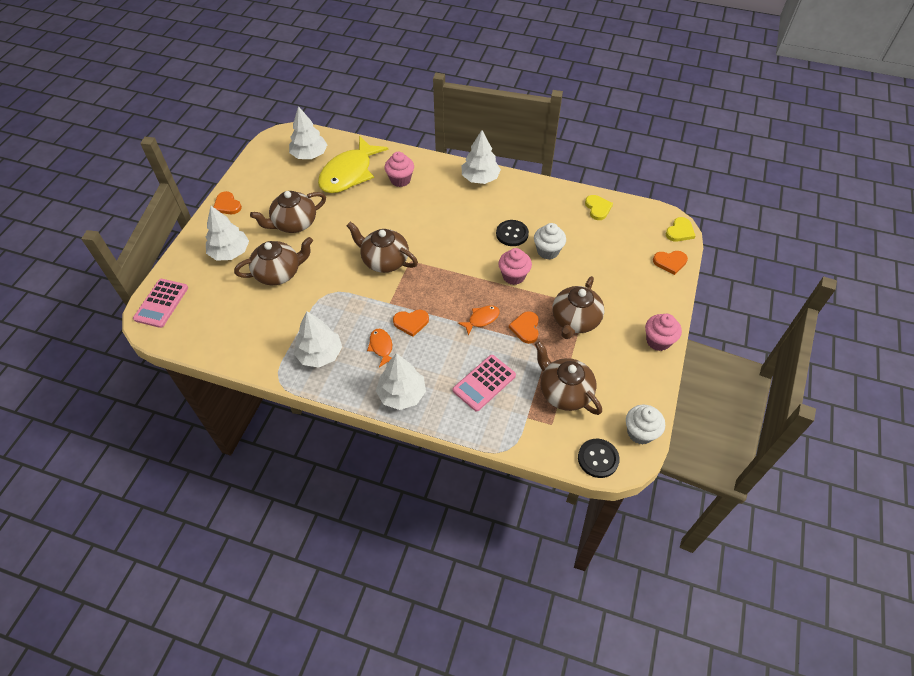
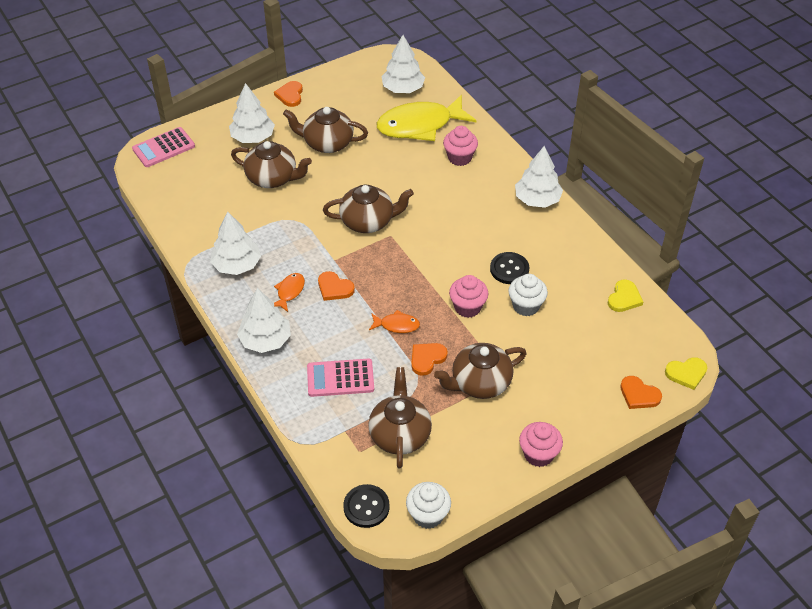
camera: 40 degrees right, 5 degrees down
(384, 260) = (368, 221): brown teapot -> brown teapot turned 105 degrees clockwise

